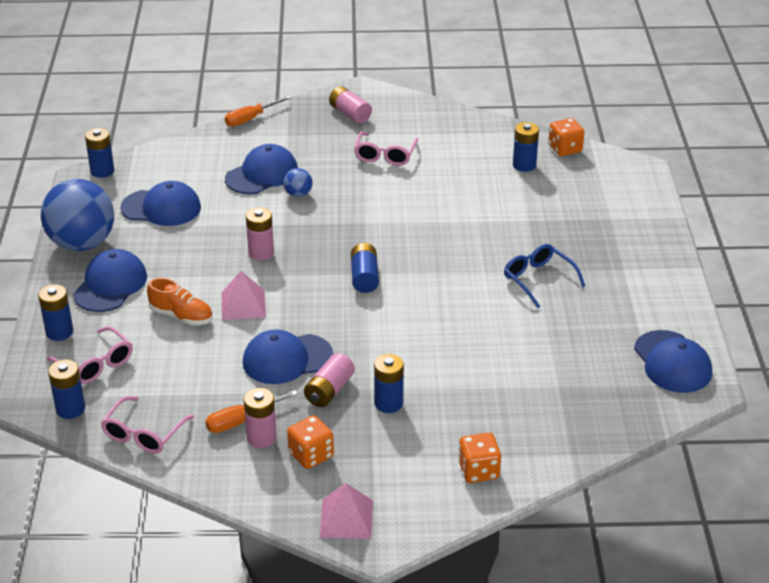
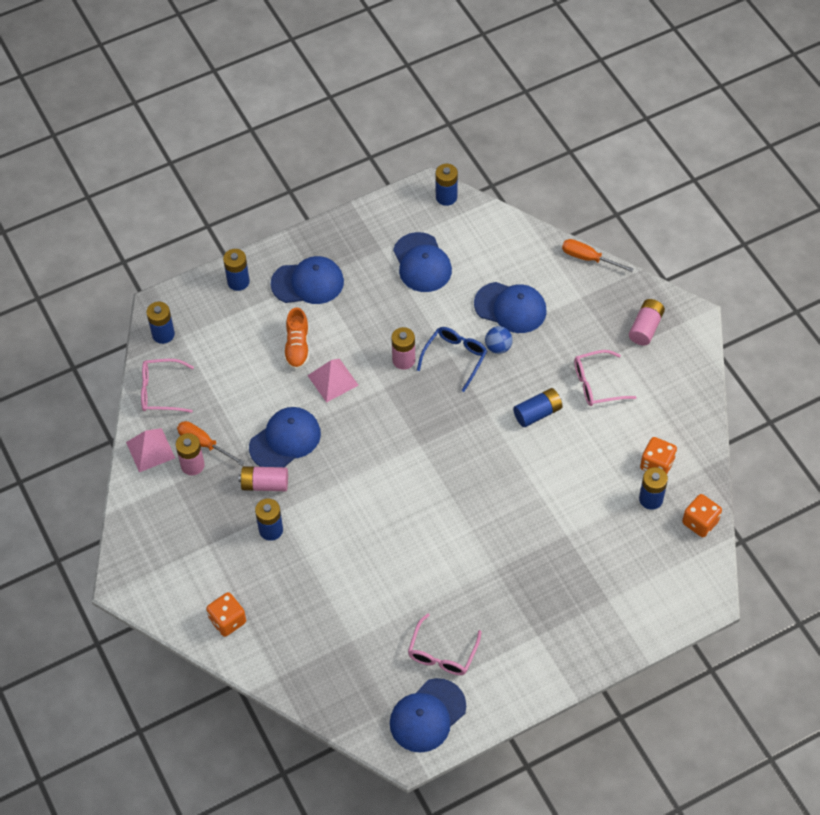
camera: 65 degrees right, 20 degrees up
(82, 243) = (346, 237): blue ball -> none
(95, 364) = (216, 323): pink glasses -> pink glasses (442, 653)
(287, 359) = (285, 440): blue cap -> blue cap turned 90 degrees clockwise
(311, 455) = (190, 504): orange dice -> orange dice (657, 464)
(346, 518) = (139, 556): pink pyramid -> pink pyramid (150, 450)
(364, 277) = (413, 446): blue battery -> blue battery (537, 413)
(538, 279) = (483, 574): blue glasses -> blue glasses (455, 358)

